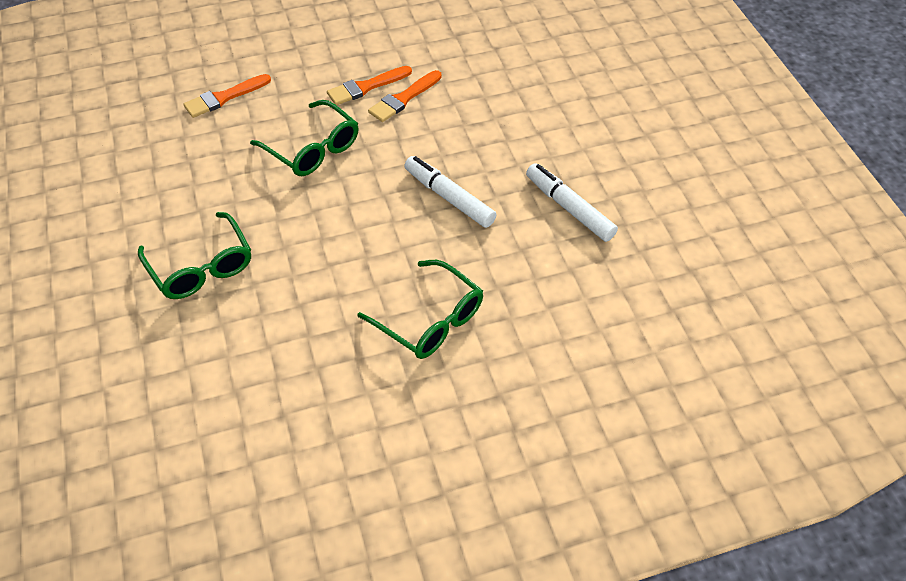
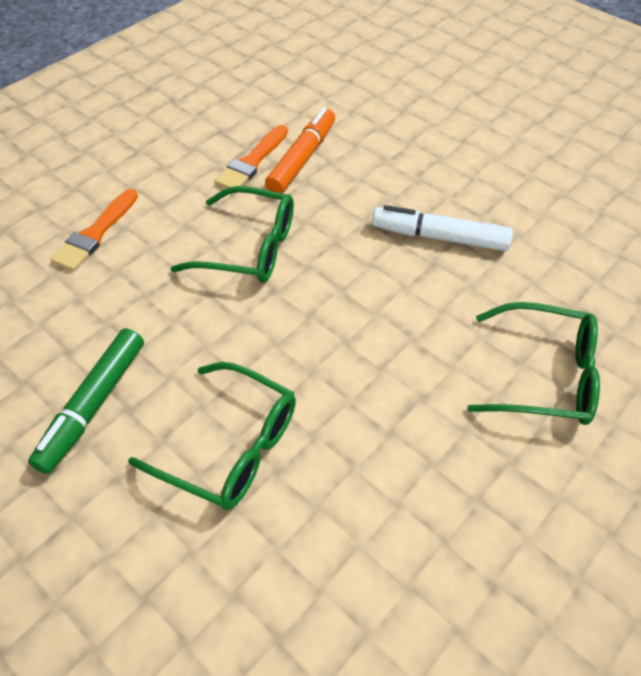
camera: 30 degrees left, 0 degrees up
(145, 206) = (93, 405): none -> green marker
(403, 99) = (302, 159): orange brush -> orange marker
(569, 208) = (560, 198): white marker -> none

